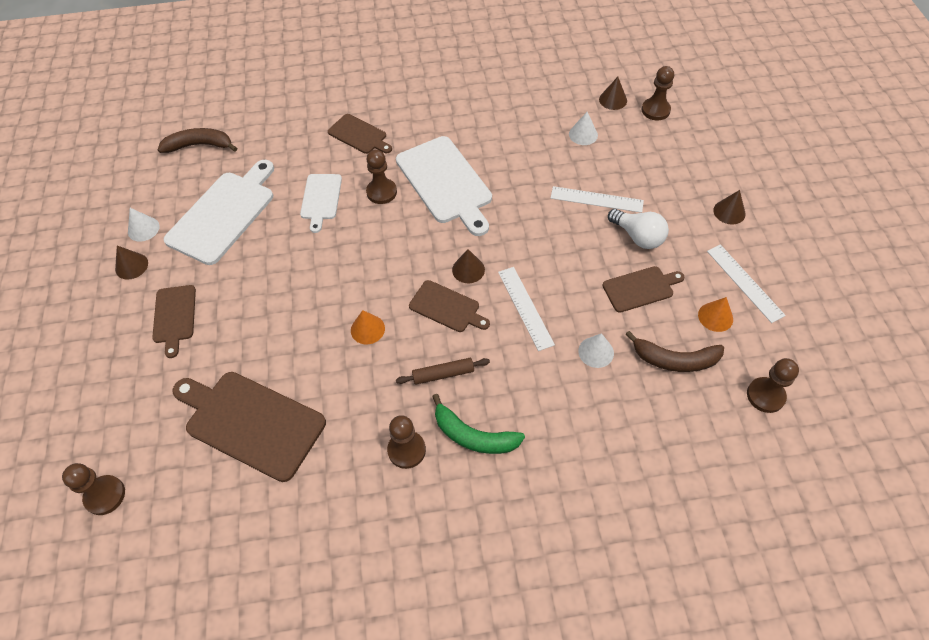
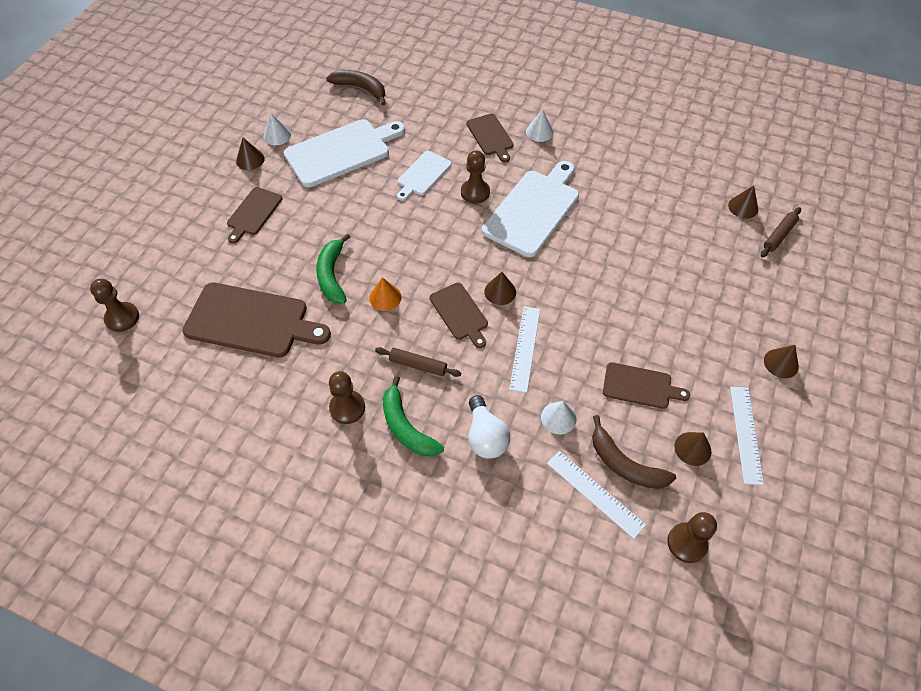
camera: 30 degrees right, 0 degrees up
(251, 422) = (251, 321): brown cutting board -> brown cutting board turned 135 degrees clockwise
(301, 335) = (332, 275): none -> green banana
(445, 183) = (534, 210): white cutting board -> white cutting board turned 150 degrees counterclockwise
(583, 134) = (690, 225): white cone -> white cone (539, 132)
(596, 199) = (659, 288): white ruler -> white ruler (595, 493)
(638, 237) = (673, 340): white light bulb -> white light bulb (485, 436)
(655, 110) = (779, 235): brown pawn -> brown rolling pin
(715, 317) = (692, 448): orange cone -> brown cone

